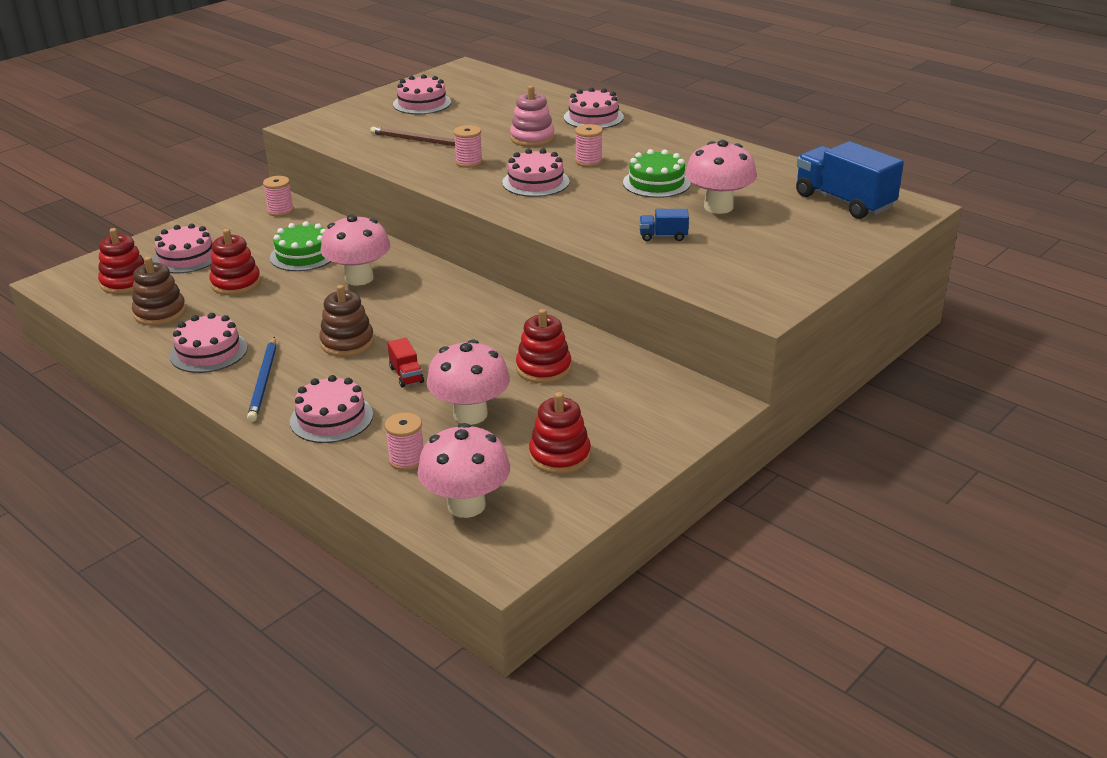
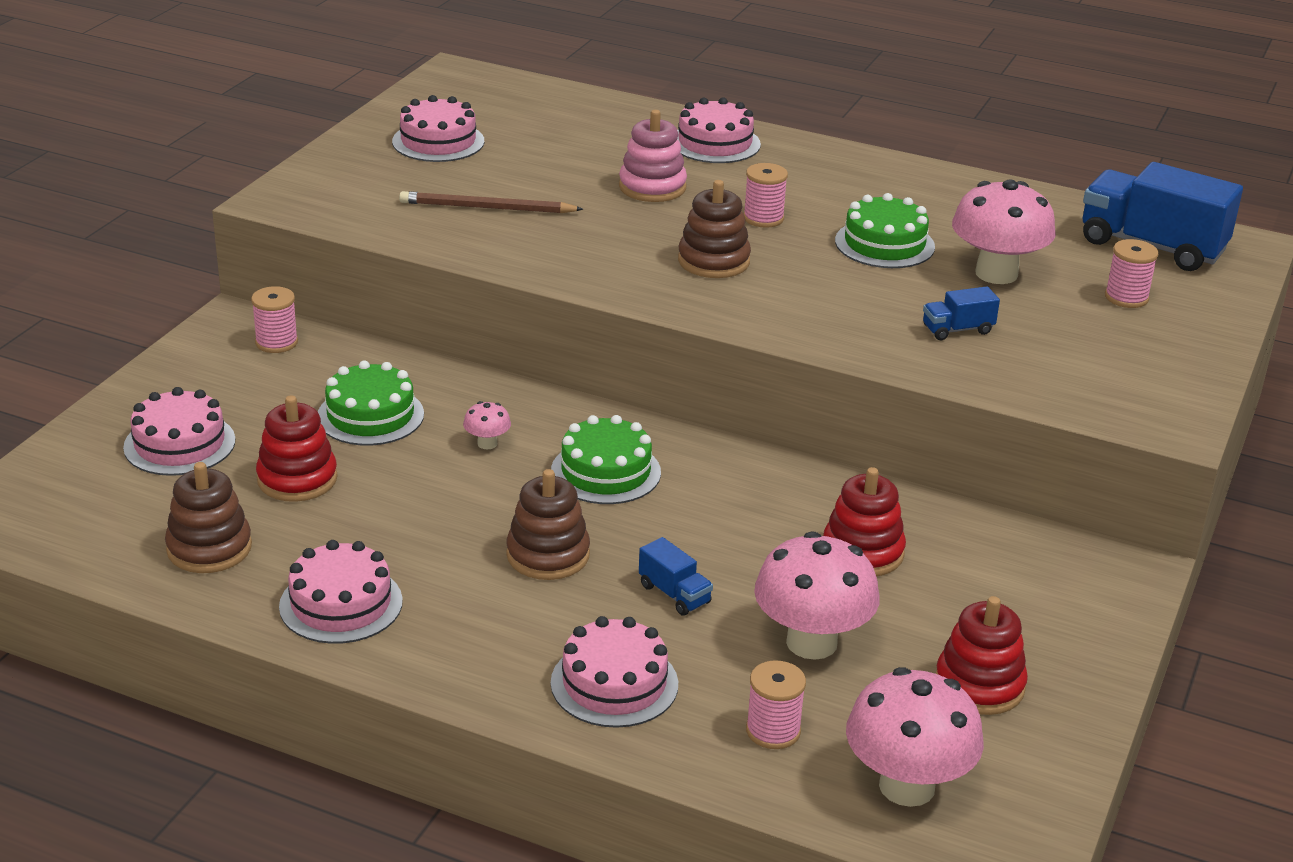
camera: 20 degrees left, 0 degrees up
(125, 282) = (109, 503): red stacking toy -> none
(264, 381) = (466, 640): blue pencil -> none
(359, 278) = (487, 443): pink mushroom -> pink mushroom, size x0.44
(406, 375) = (674, 594): red truck -> blue truck
(418, 302) = (606, 472): none -> green cake
(469, 162) = (589, 238): pink spool -> pink spool (1126, 297)
(535, 182) = (713, 261): pink cake -> brown stacking toy

